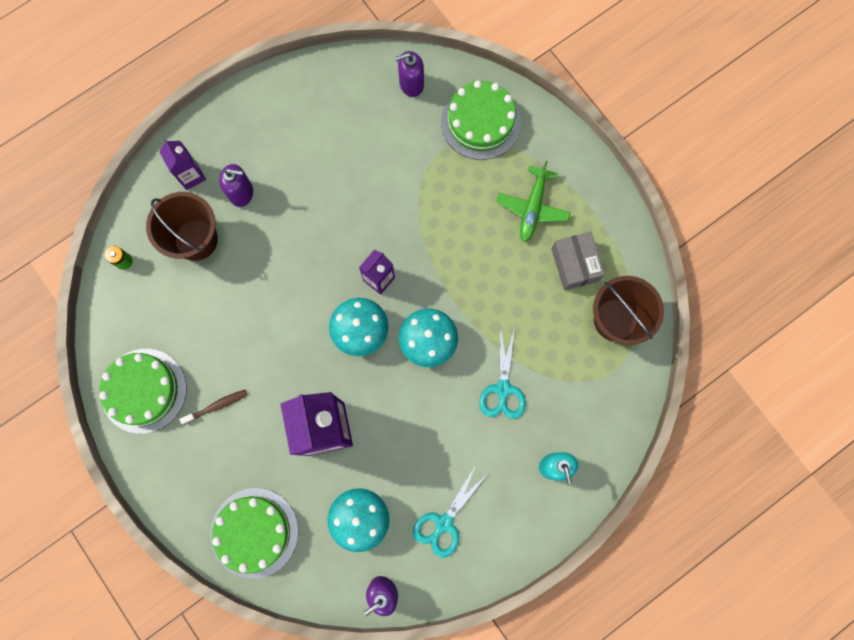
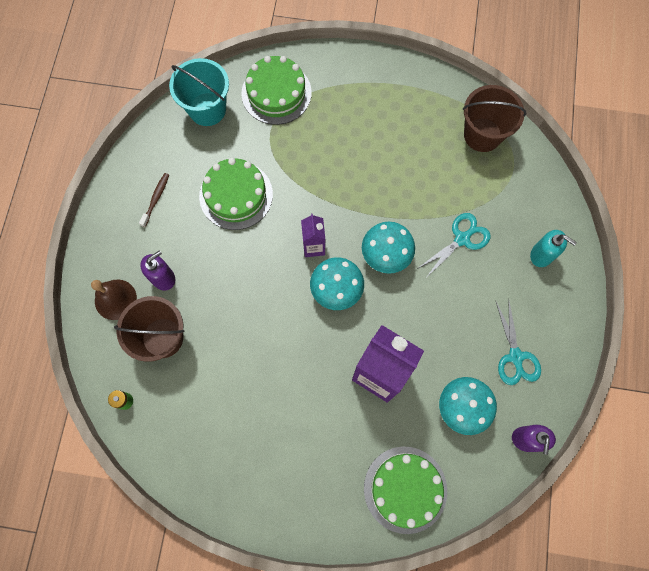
camera: 45 degrees left, 5 degrees down
(144, 390) = (230, 473): green cake -> green cake (236, 195)
(191, 176) = (115, 299): purple carton -> brown bell
(217, 406) = (292, 432): brown toothbrush -> brown toothbrush (156, 199)
(411, 84) = (207, 109): purple soap dispenser -> turquoise bucket
(503, 389) = (462, 239): turquoise scissors -> turquoise scissors turned 90 degrees counterclockwise
(532, 208) = (363, 115): green plane -> none
(574, 264) = (424, 125): grey box -> none

